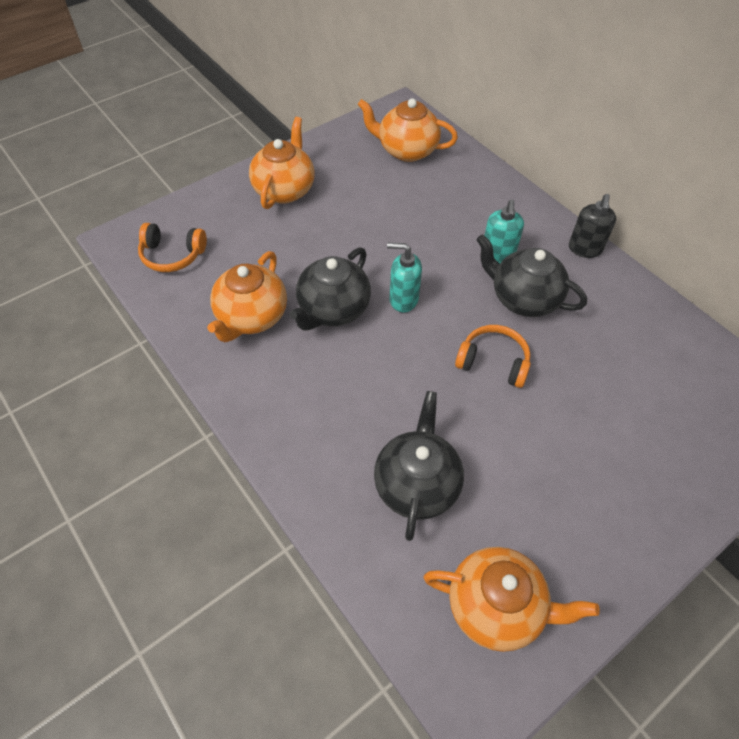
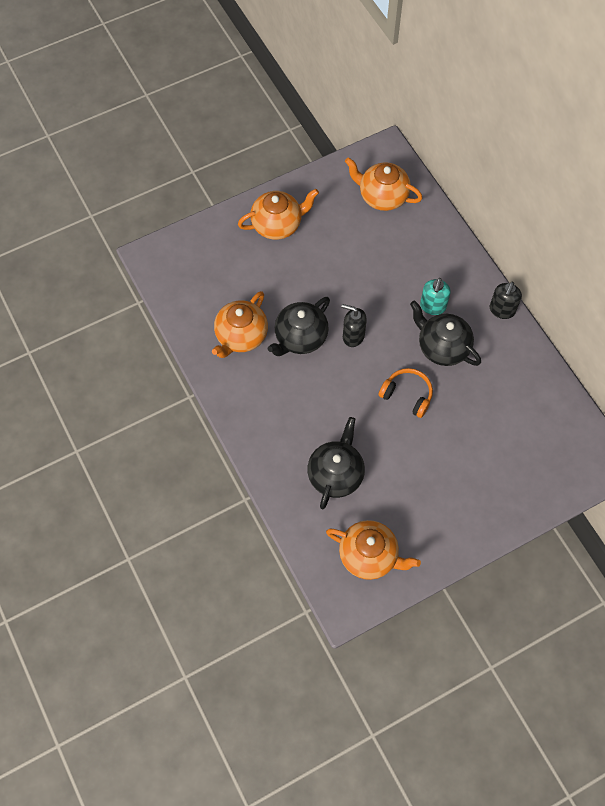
camera: 10 degrees right, 10 degrees up
(172, 255) = (187, 275): orange headphones -> none
(284, 190) = (278, 225): orange teapot -> orange teapot turned 45 degrees clockwise
(403, 299) = (353, 336): turquoise soap dispenser -> black soap dispenser

